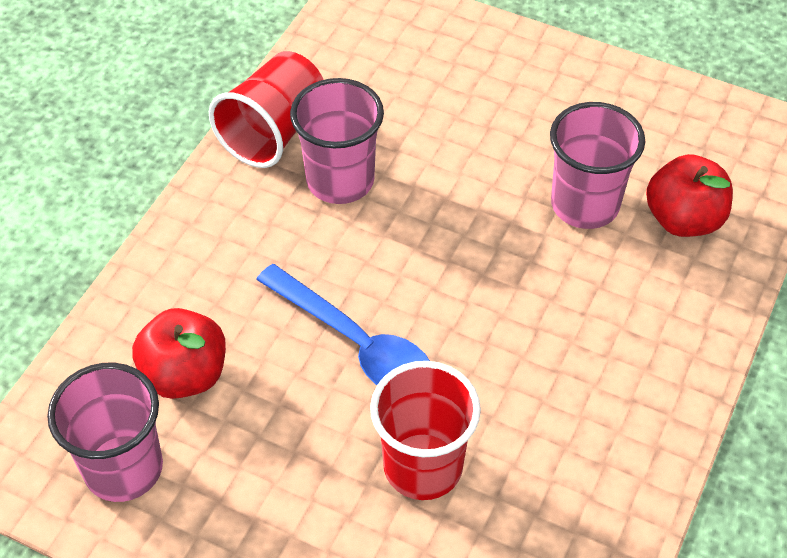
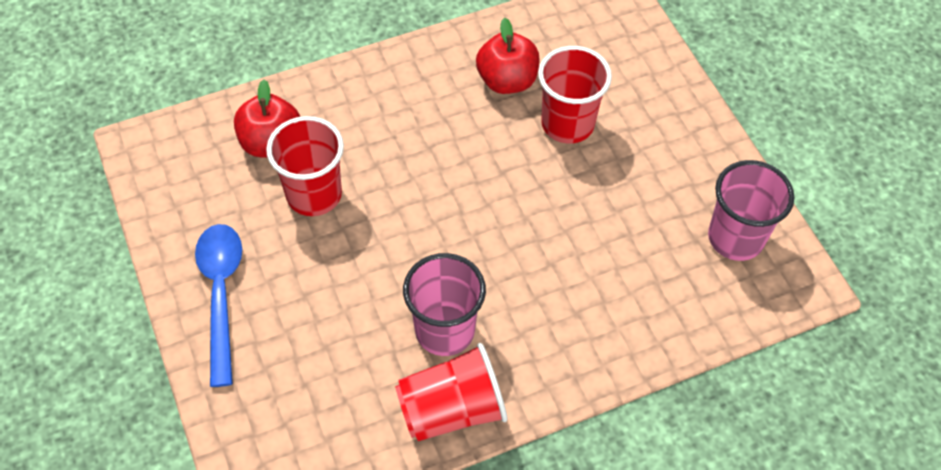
camera: 140 degrees left, 5 degrees up
(185, 375) = (659, 268): red apple -> red apple (507, 81)
(355, 343) = (540, 213): blue spoon -> blue spoon (221, 294)
(585, 205) = (314, 195): pink cup -> red cup

